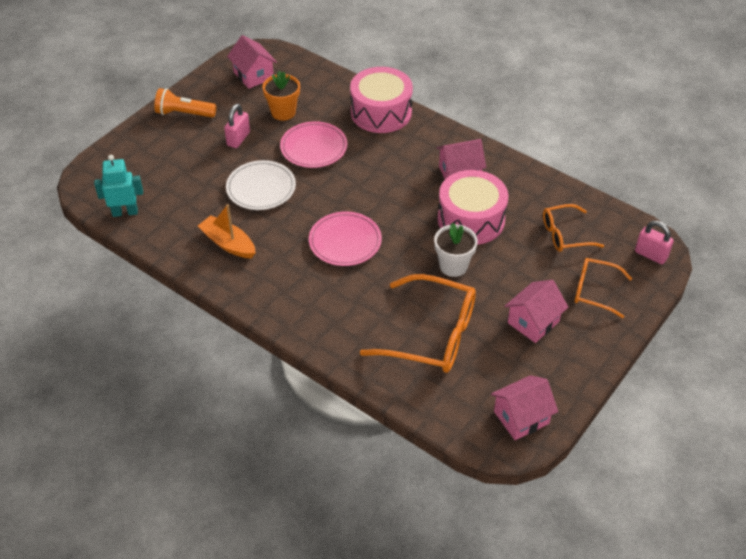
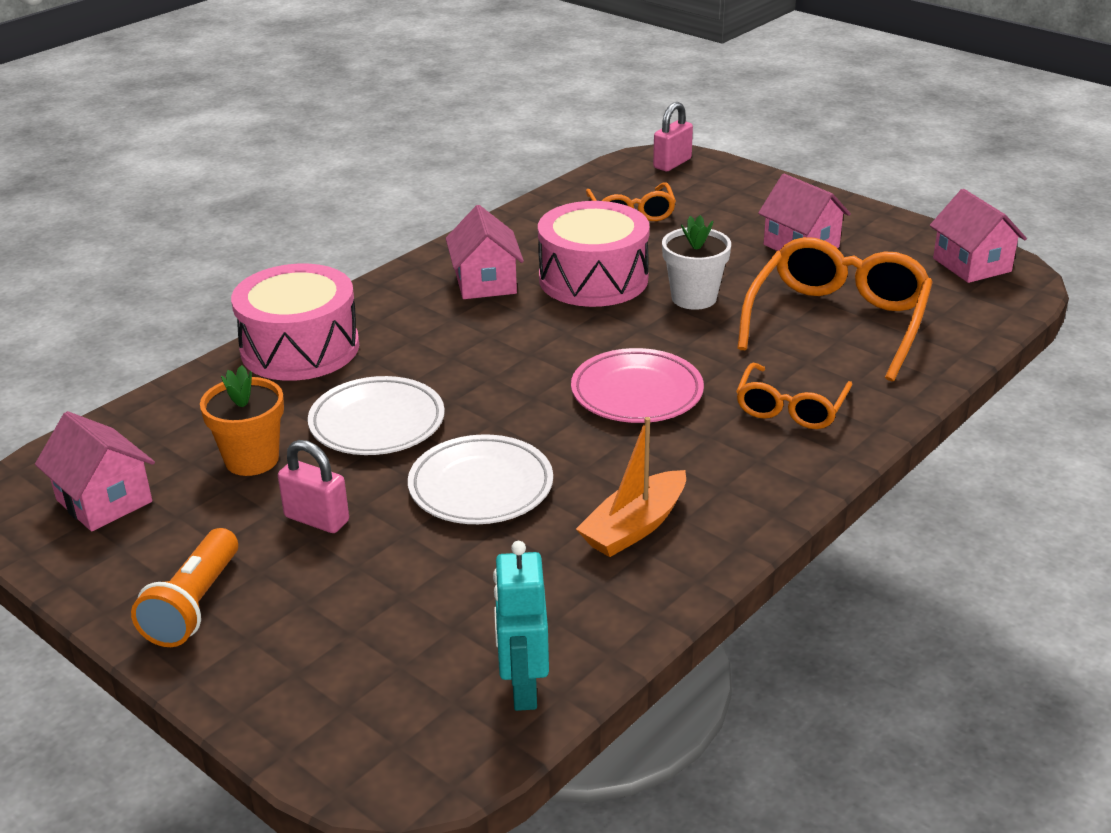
camera: 85 degrees left, 15 degrees down
(253, 75) = (104, 501): pink house -> pink house turned 75 degrees clockwise
(314, 148) = (377, 423): pink plate -> white plate
(594, 291) = (739, 202): orange glasses -> orange glasses (790, 408)

